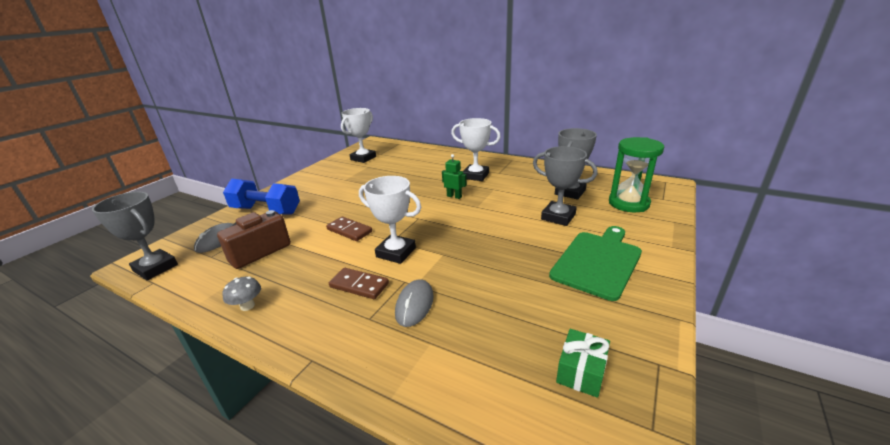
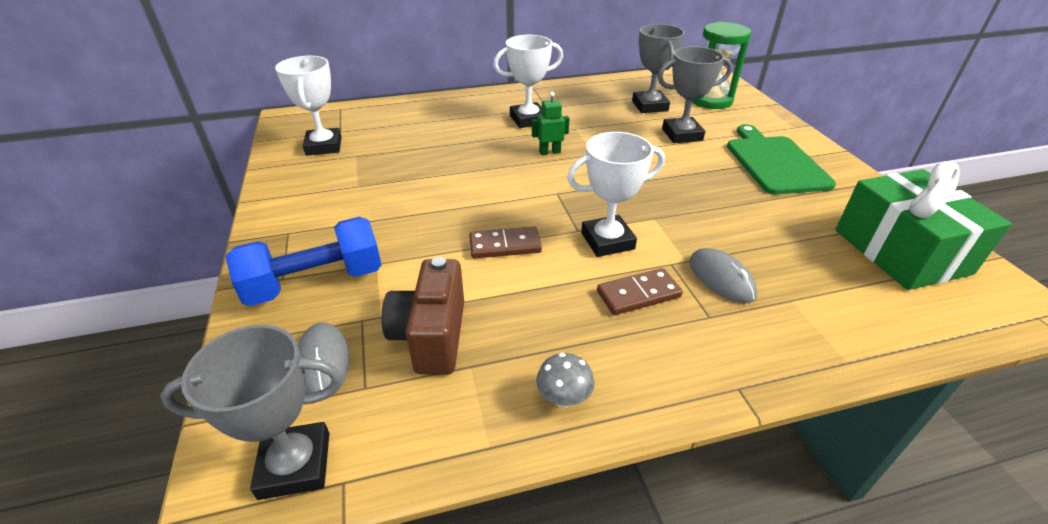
camera: 45 degrees left, 10 degrees up
(581, 371) = (901, 251): green gift -> green gift, size x2.13

